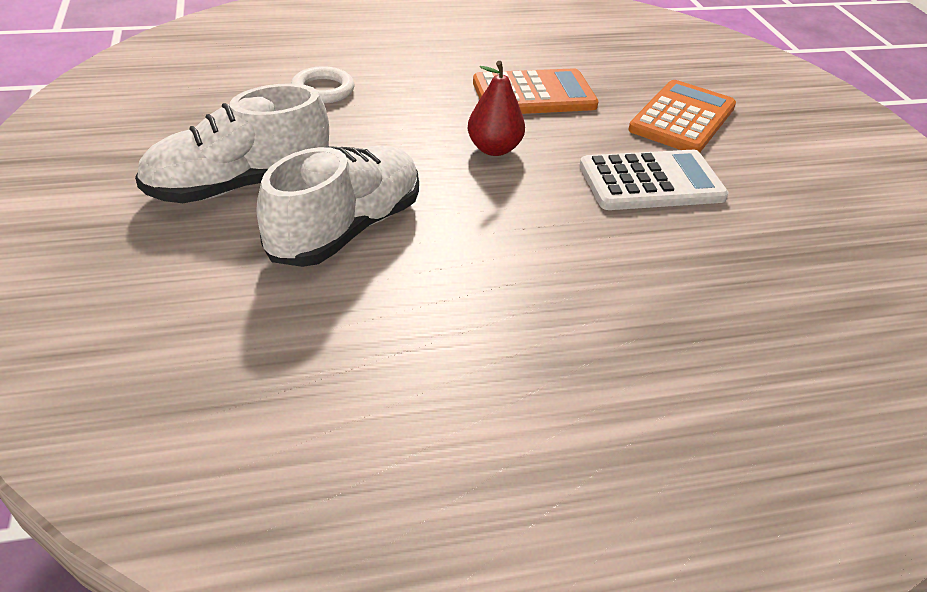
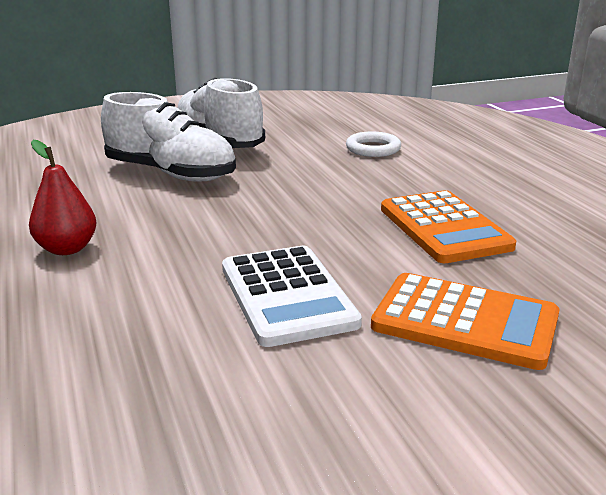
camera: 85 degrees right, 15 degrees down
(494, 149) = (314, 214): red pear -> red pear (67, 249)

